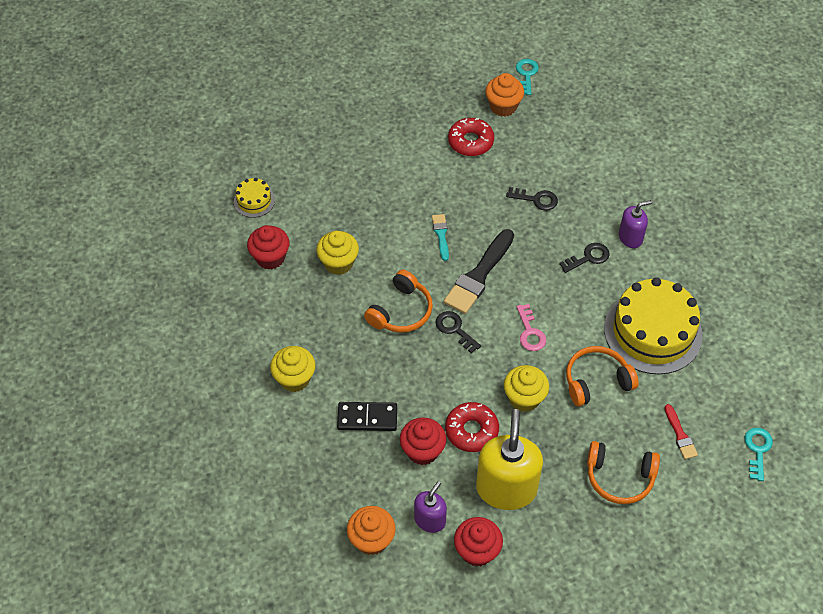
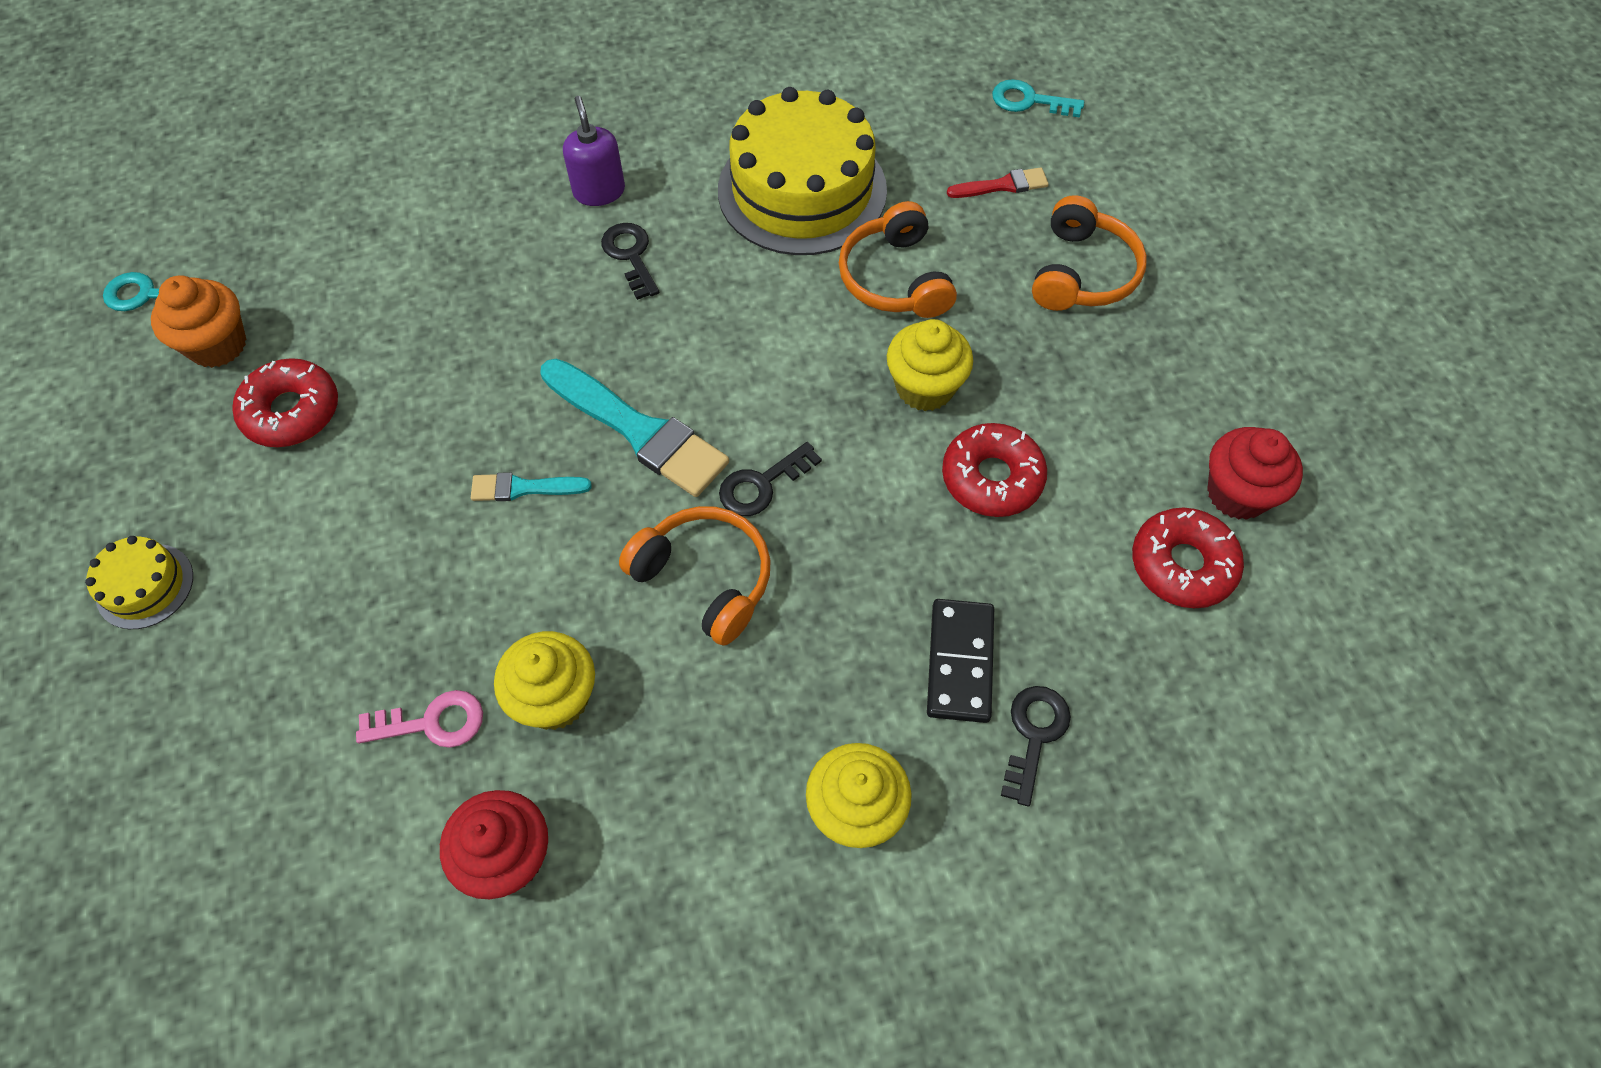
camera: 85 degrees left, 5 degrees up
(254, 201) = (319, 895): yellow cake -> yellow cake (145, 586)
(371, 539) = (1233, 671): orange cupcake -> none
(422, 451) = (1035, 565): red cupcake -> none
(430, 520) = (1182, 565): purple soap dispenser -> red donut
(479, 275) = (639, 431): black brush -> turquoise brush
(506, 488) = (1110, 435): yellow soap dispenser -> none
(530, 332) = (783, 362): pink key -> pink key (432, 722)
(536, 199) = (476, 317): black key -> black key (1034, 734)

